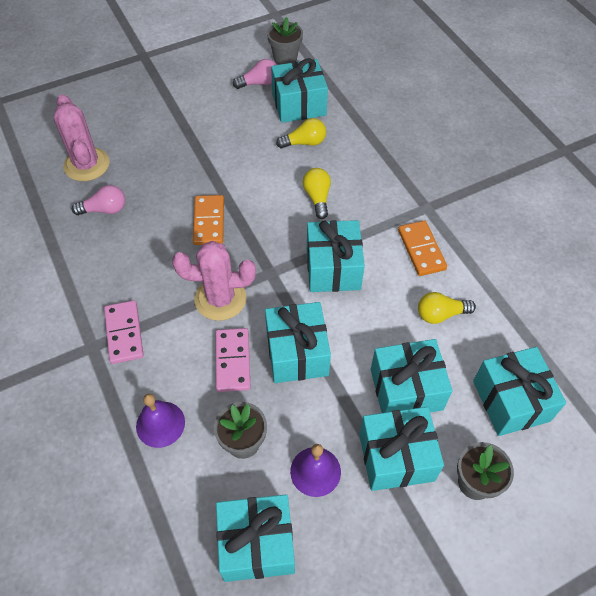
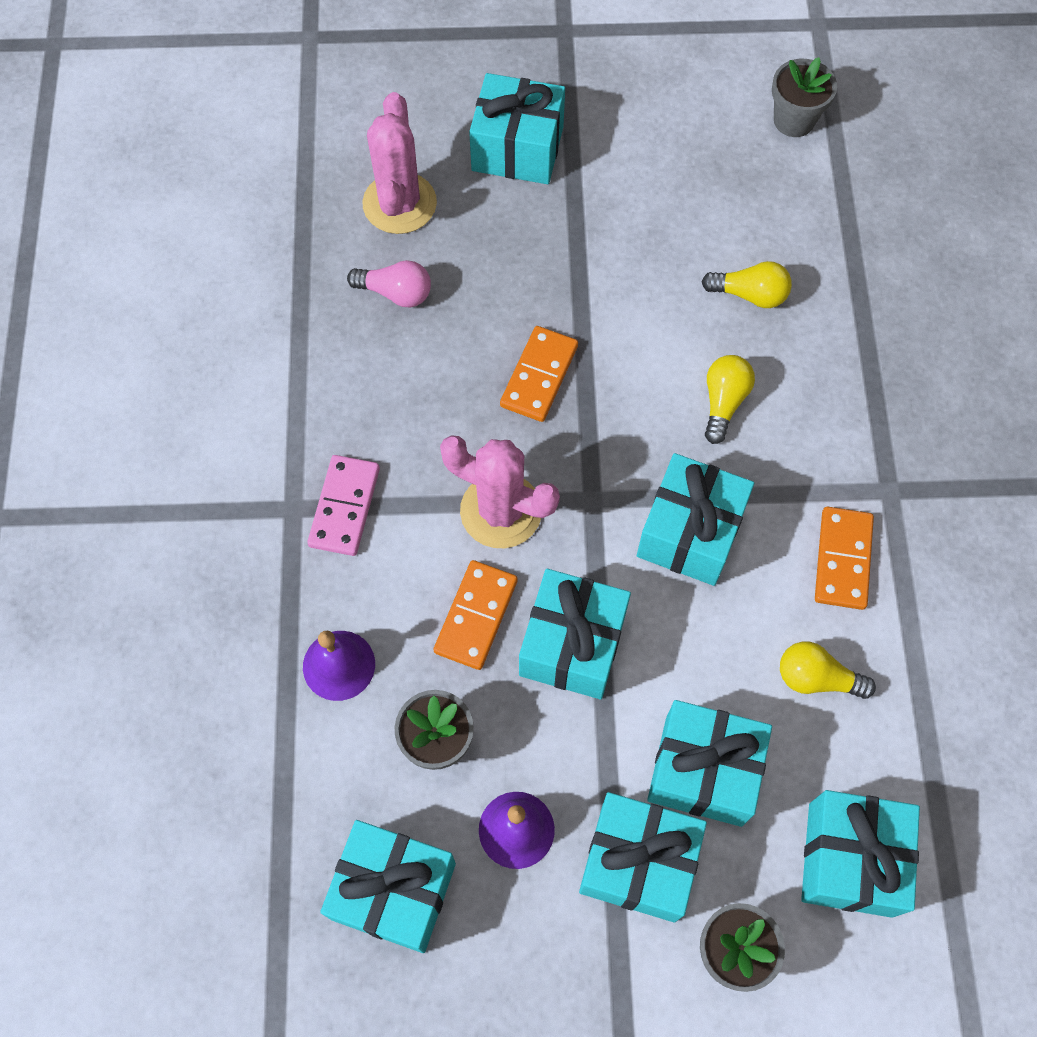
camera: 25 degrees right, 10 degrees up
(233, 361) = (476, 616): pink domino -> orange domino
(259, 83) = (728, 153): pink light bulb -> none
(299, 104) = (774, 219): turquoise gift -> turquoise gift (517, 148)

